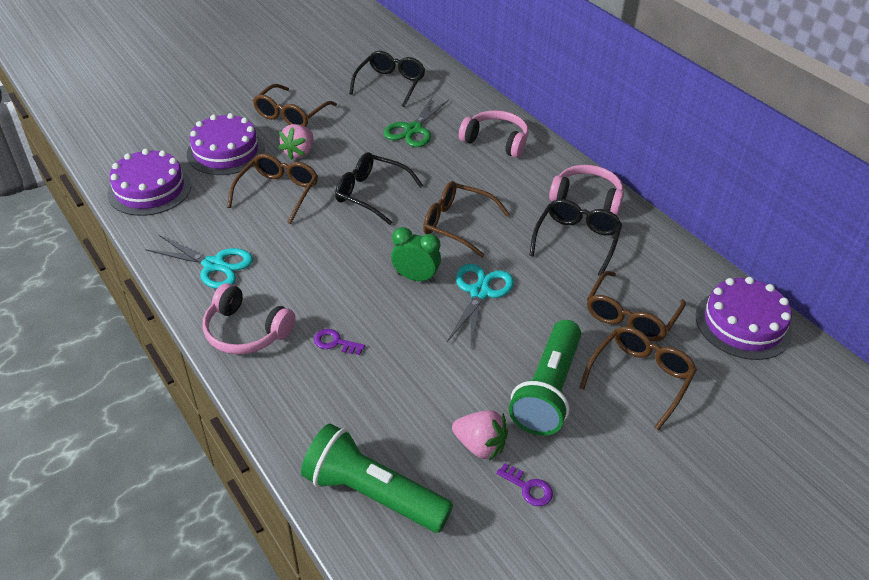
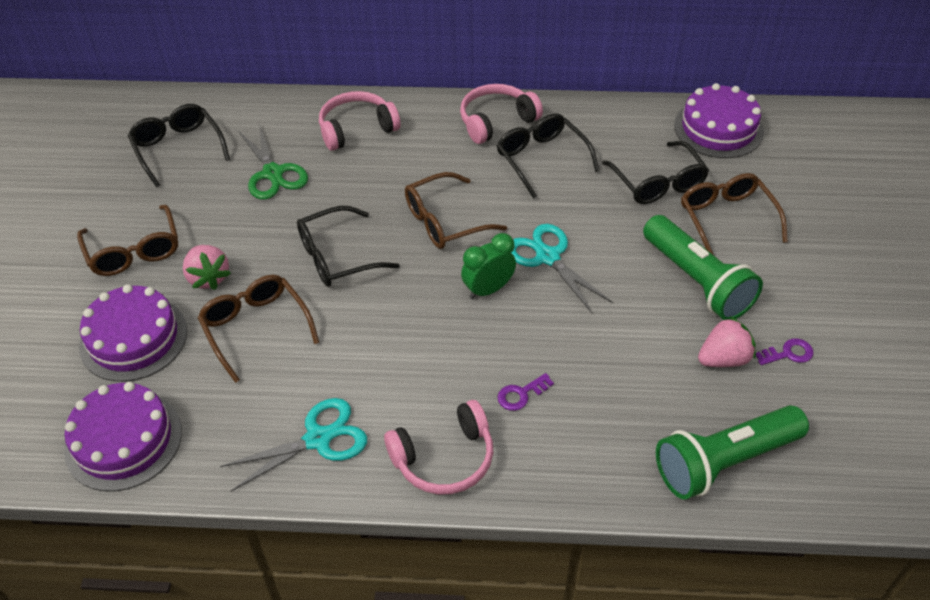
camera: 50 degrees left, 5 degrees up
(630, 316) = (658, 183): brown glasses -> black glasses

